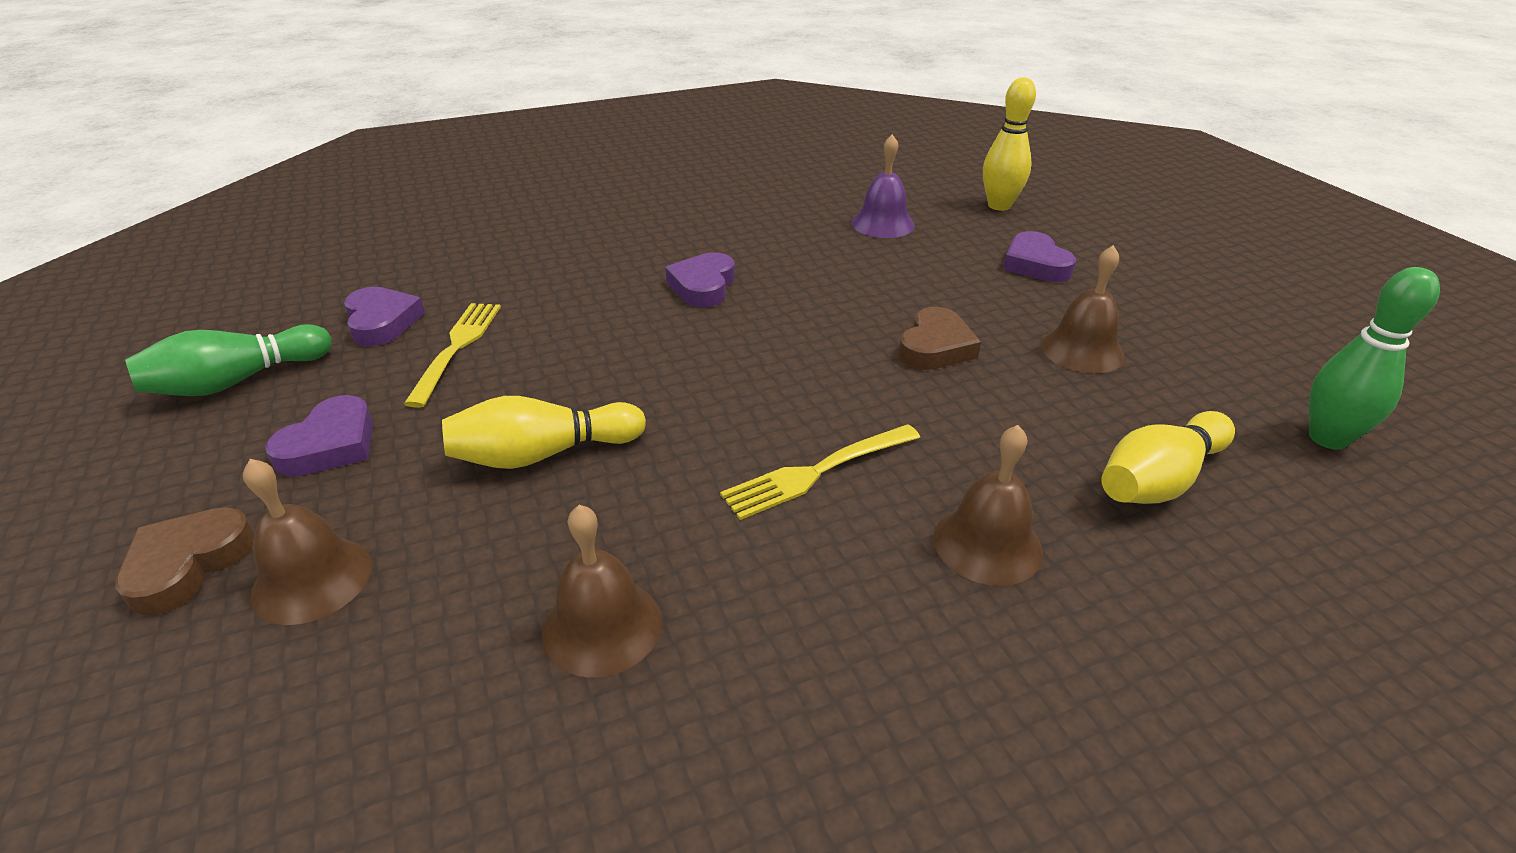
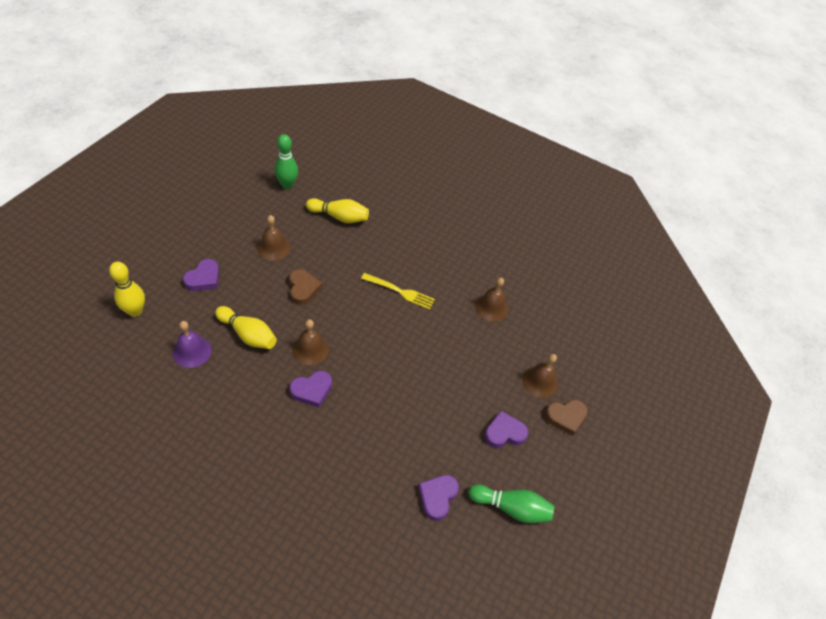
camera: 135 degrees left, 15 degrees up
(457, 348) = (428, 447): yellow fork -> none
(543, 454) = (453, 366): yellow bowling pin -> yellow bowling pin (248, 334)
(935, 347) = (303, 289): brown heart -> brown heart turned 90 degrees clockwise
(987, 544) = (397, 245): brown bell -> brown bell (310, 349)

